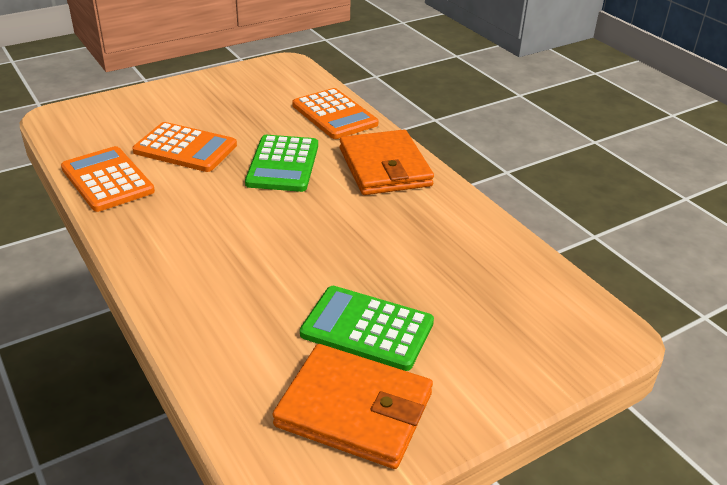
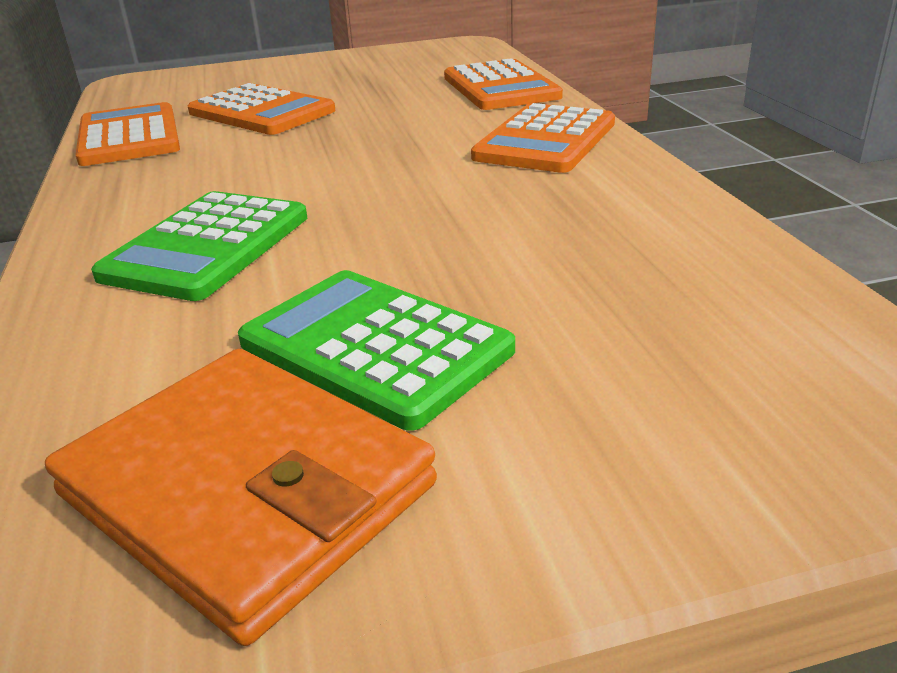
camera: 20 degrees right, 5 degrees down
(283, 164) = (386, 131): green calculator -> green calculator (207, 246)
(385, 167) = (545, 140): orange wallet -> orange calculator

